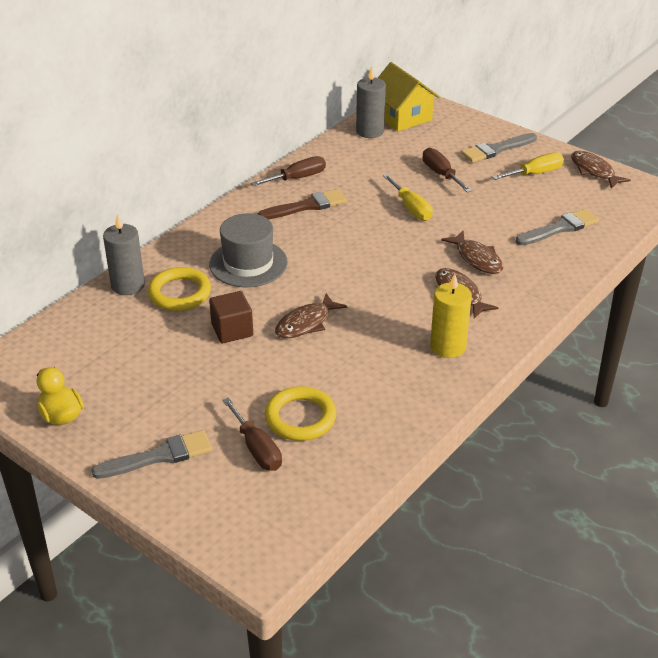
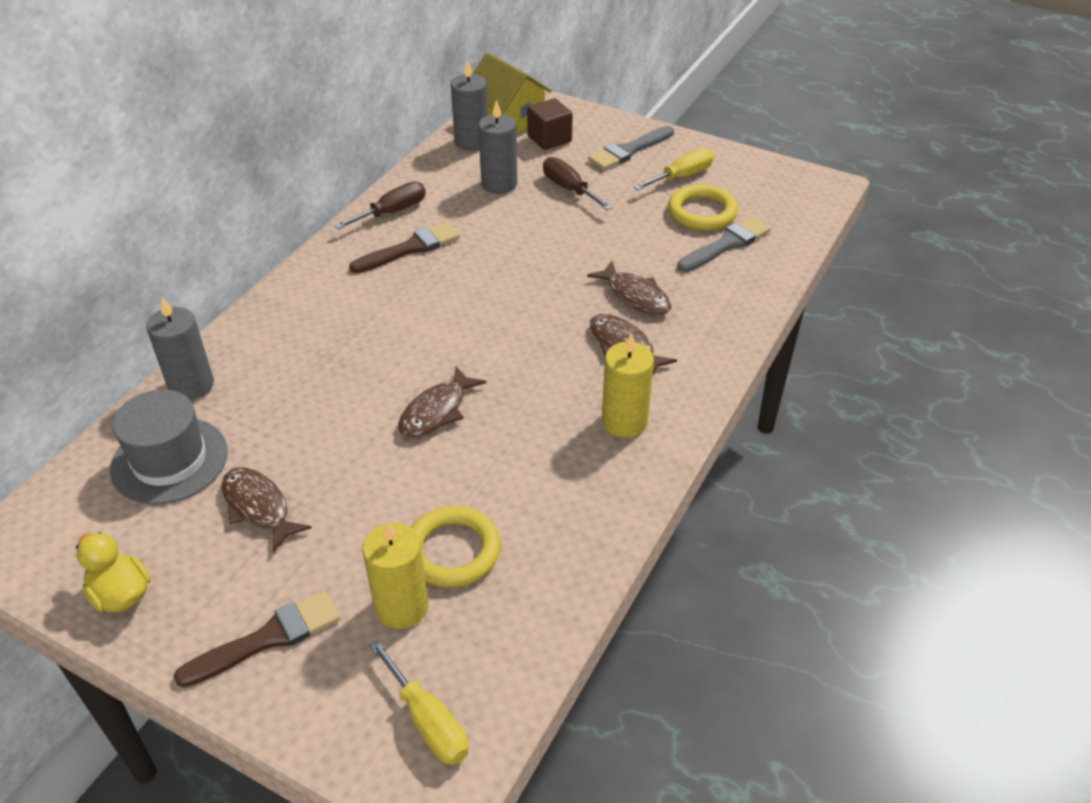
camera: 10 degrees left, 5 degrees up
(159, 456) = (268, 638): grey brush -> brown brush
(180, 293) = (263, 388): yellow ring -> yellow ring (702, 212)
(232, 330) = (341, 433): brown cube -> brown cube (549, 139)
(248, 263) = (347, 335): grey hat -> grey hat (169, 460)
(257, 449) = (401, 606): brown screwdriver -> yellow candle
(385, 165) = (499, 184): none -> grey candle
(411, 208) = (541, 237): yellow screwdriver -> yellow screwdriver (428, 721)
(594, 171) = (749, 166): brown fish -> brown fish (259, 507)

